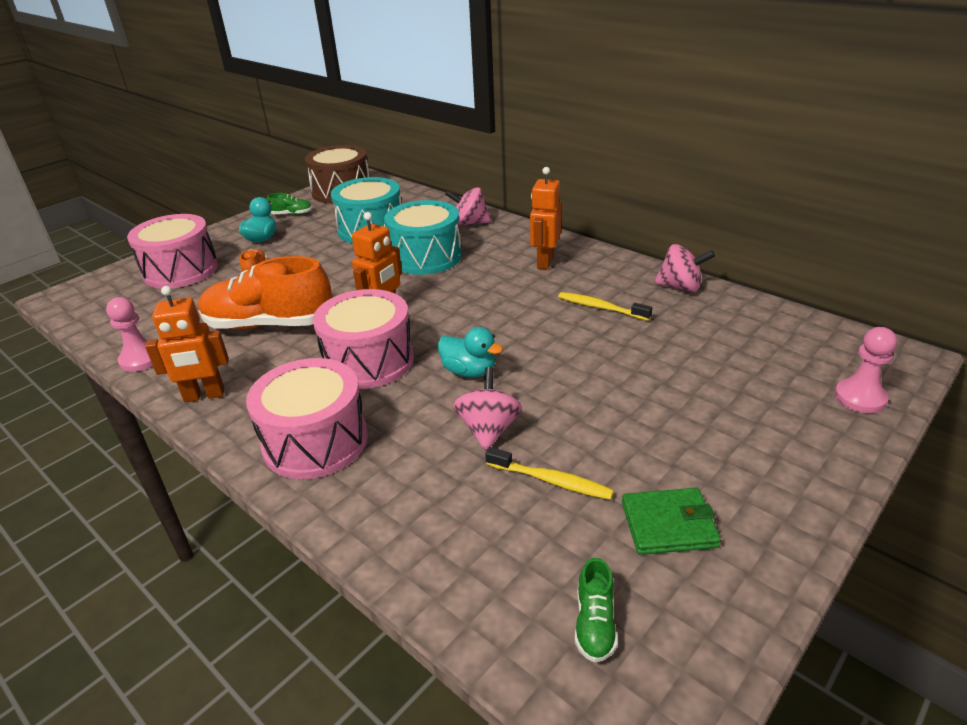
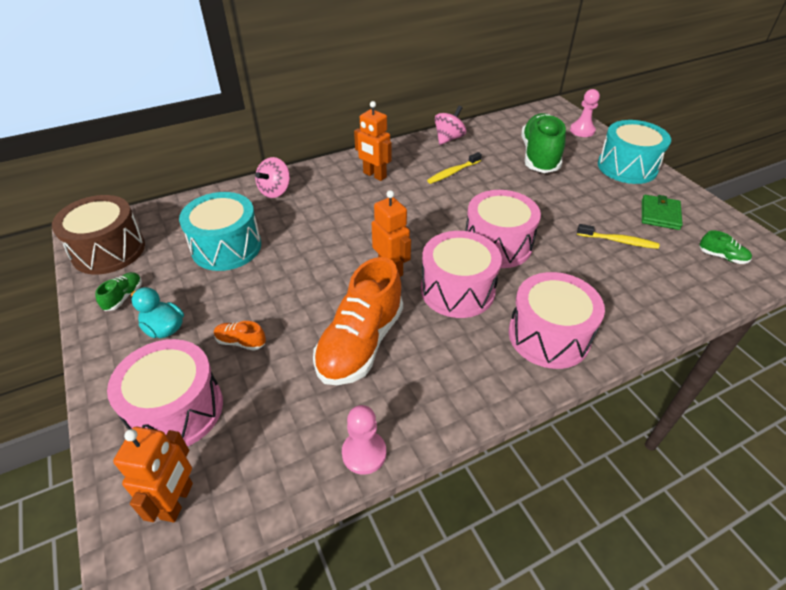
camera: 70 degrees left, 10 degrees up
(204, 395) = (457, 401): orange robot -> orange robot (177, 501)
(426, 257) = (314, 227): turquoise drum -> turquoise drum (627, 167)
(469, 371) = (497, 244): turquoise duck -> pink drum
(488, 429) = (564, 252): pink spinning top -> none
(551, 481) = (619, 241): yellow toothbrush -> yellow toothbrush turned 60 degrees clockwise
(719, 367) = (539, 156): none -> green shoe

